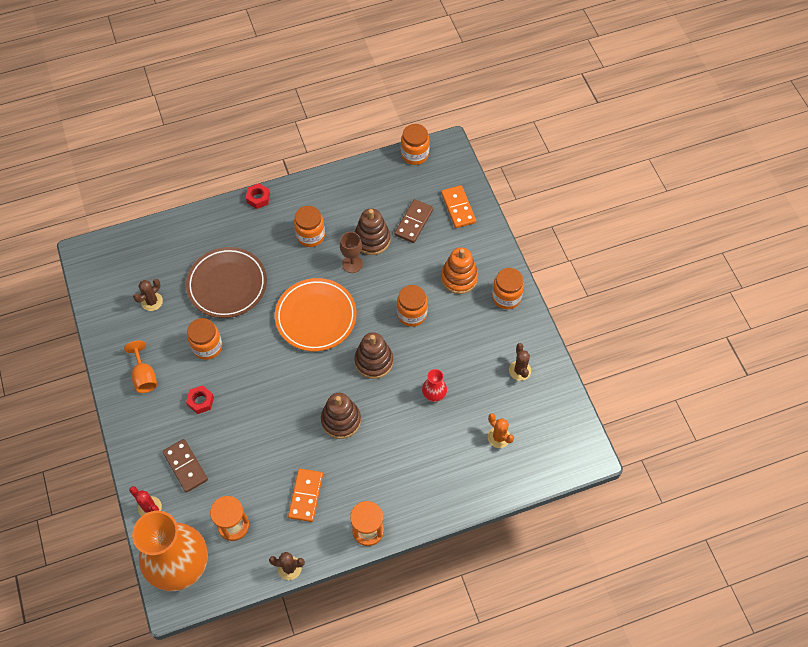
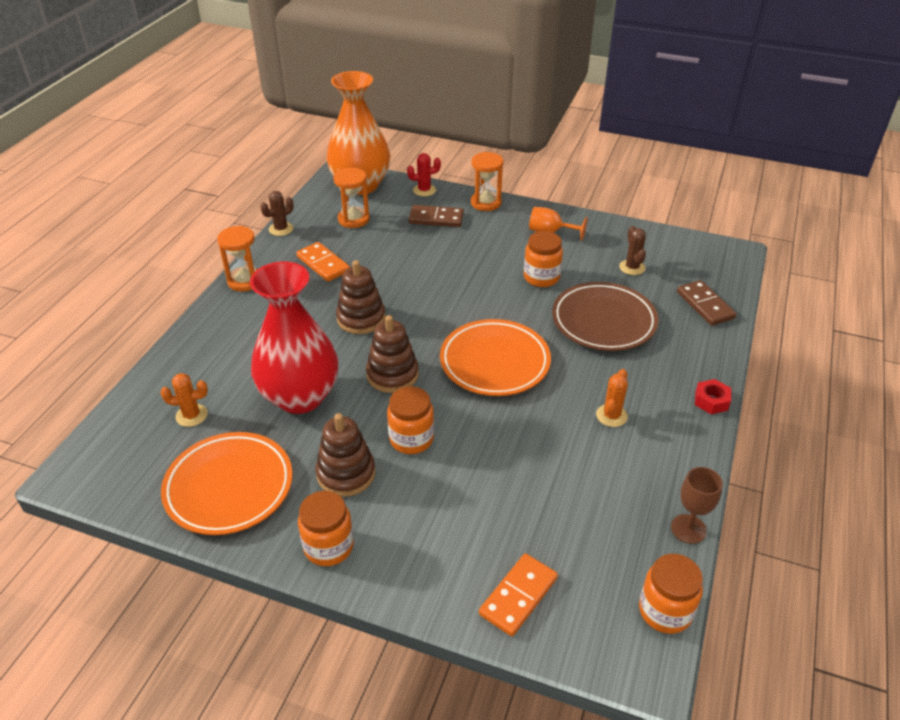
camera: 130 degrees right, 20 degrees down
(135, 448) = (486, 203): none -> orange hourglass
(201, 401) = (487, 250): red nut -> none
(310, 235) = (611, 416): orange jar -> orange cactus
(352, 264) = (534, 428): brown goblet -> brown goblet (688, 529)
(372, 239) = (553, 467): brown stacking toy -> brown stacking toy (346, 474)
(413, 222) = (540, 527): brown domino -> brown domino (705, 305)
(434, 394) = (300, 397): red vase -> red vase, size x2.46
(458, 208) = (518, 596): orange domino -> orange domino turned 75 degrees counterclockwise
(459, 278) = (409, 516): orange stacking toy -> none
(520, 370) = (229, 487): brown cactus -> orange plate

